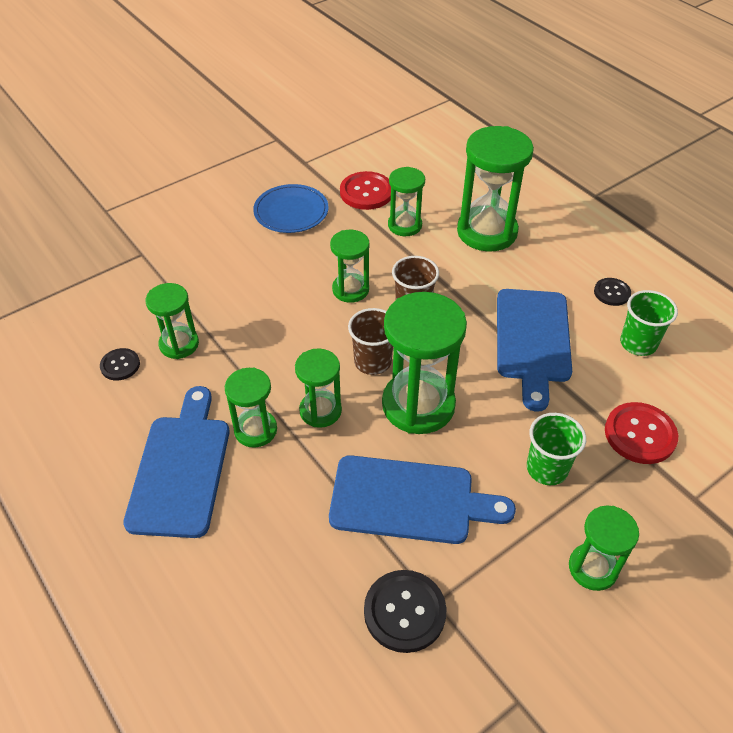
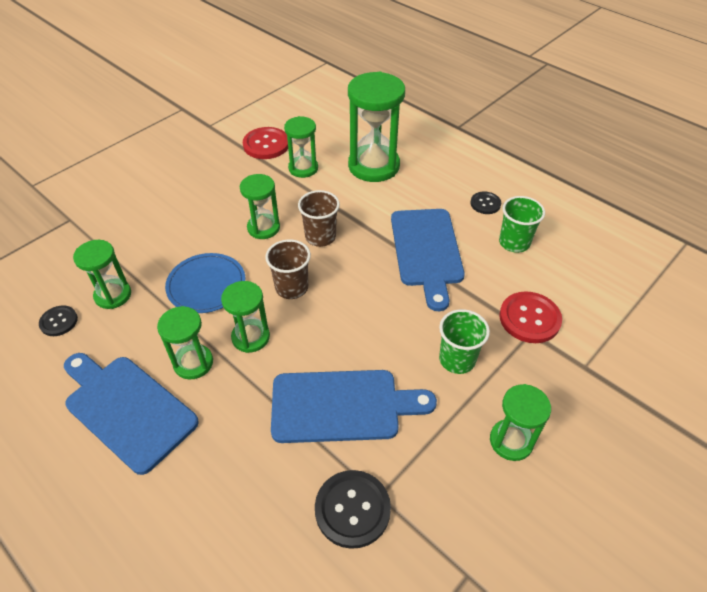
camera: 10 degrees left, 0 degrees up
(181, 468) = (127, 409): blue cutting board -> blue cutting board turned 45 degrees counterclockwise
(291, 211) = (202, 167): blue plate -> blue plate (206, 285)
(418, 405) = (337, 320): green hourglass -> none

